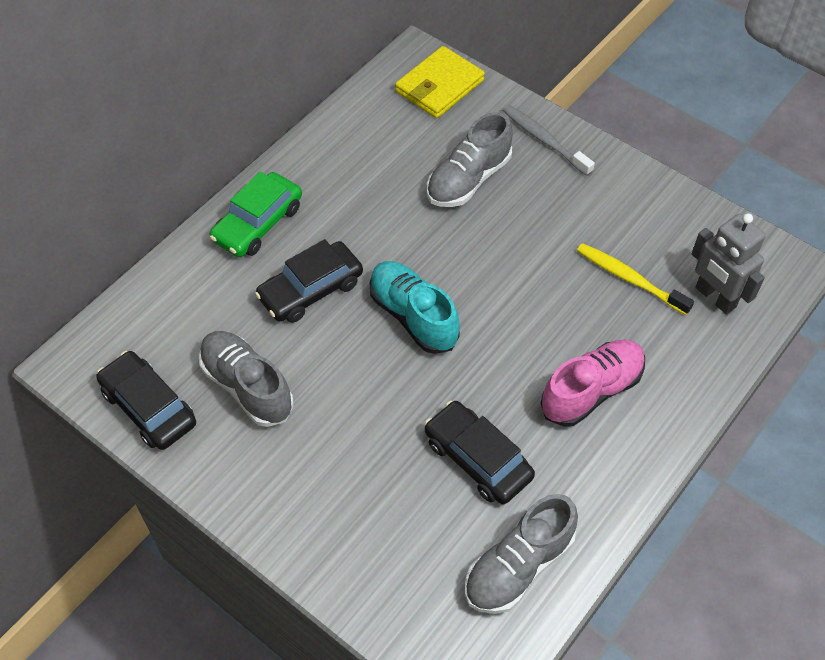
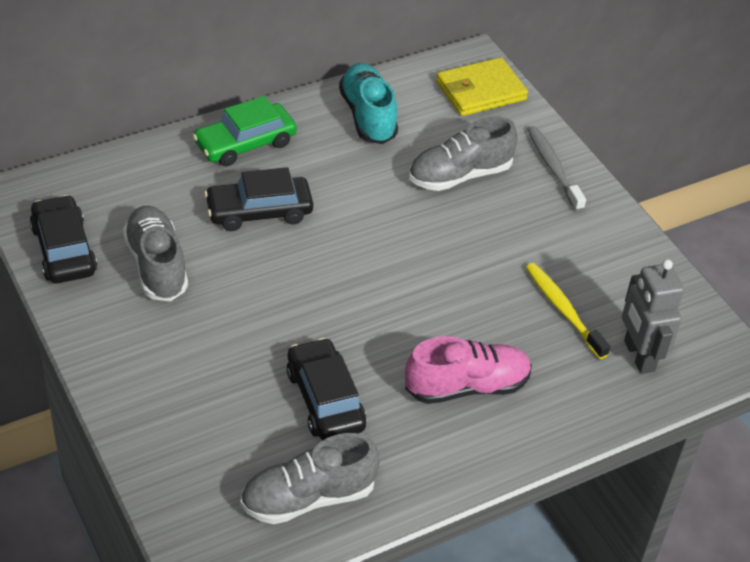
camera: 20 degrees right, 10 degrees down
(413, 316) = (338, 265): turquoise shoe -> turquoise shoe (368, 116)

